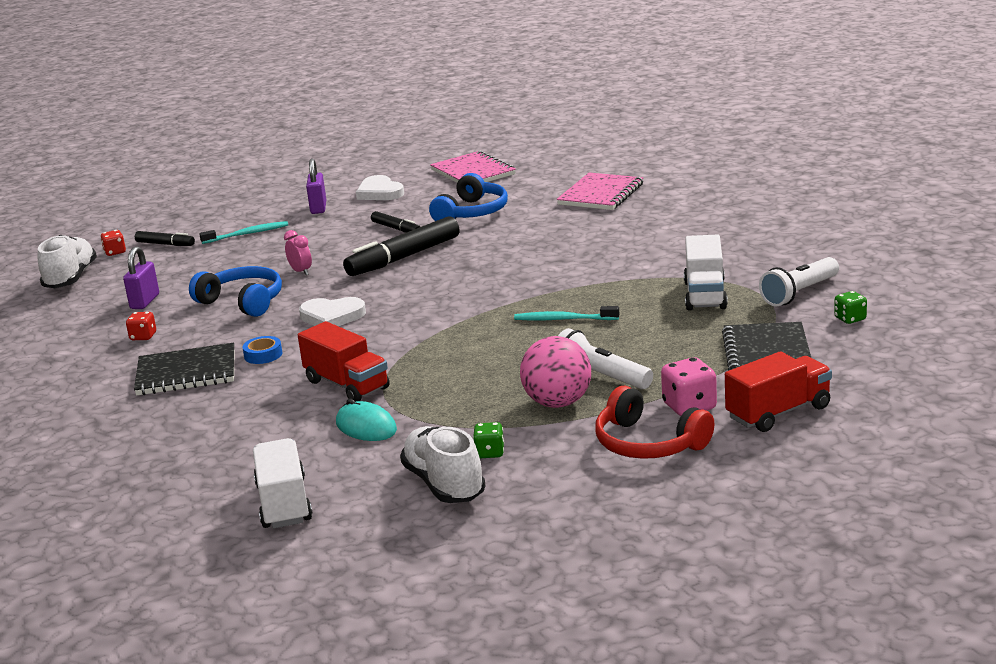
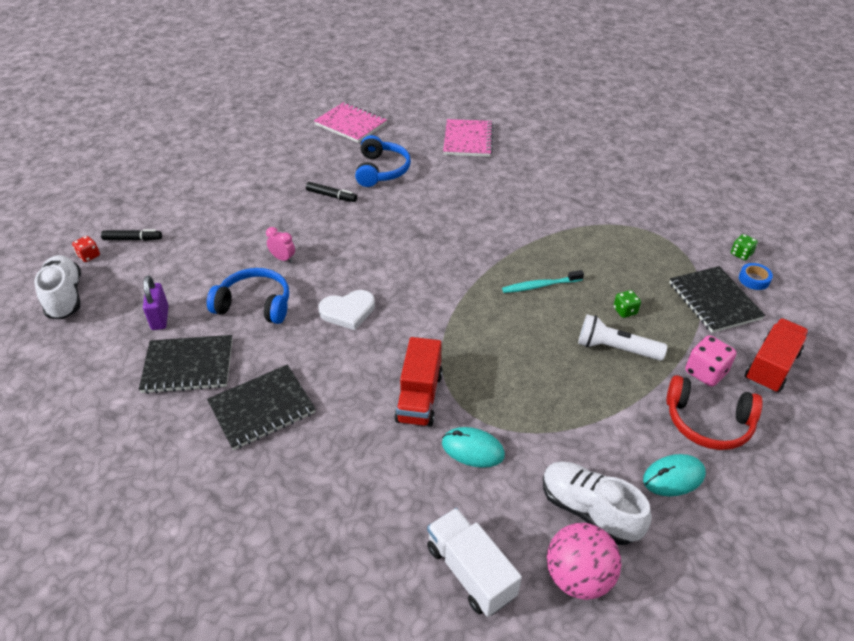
camera: 25 degrees left, 20 degrees up
(143, 337) = (188, 366): red dice -> black notebook
(247, 234) = (203, 217): turquoise toothbrush -> none
(263, 355) = (318, 371): blue tape -> blue tape (754, 279)
(318, 208) = (247, 178): purple padlock -> none
(347, 385) = (419, 397): red truck -> red truck turned 75 degrees clockwise
(379, 192) = (288, 154): white heart -> none
(404, 257) = (361, 230): black marker -> none
(490, 453) = (597, 461): green dice -> green dice (625, 311)
(558, 403) = (606, 387): pink ball -> pink ball (578, 576)
(562, 476) = (673, 477): none -> turquoise mouse
(705, 295) = (624, 242): white truck -> none
(799, 293) = (687, 231): white flashlight -> none

